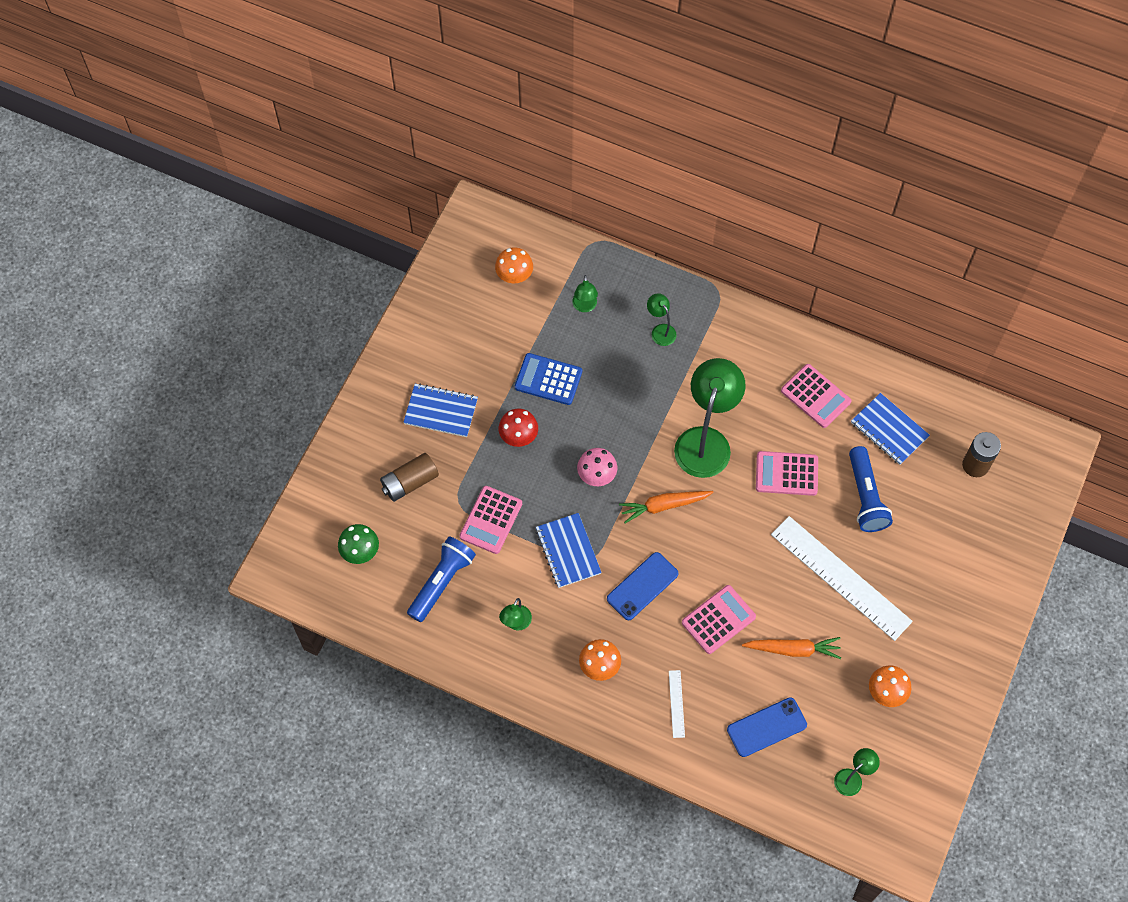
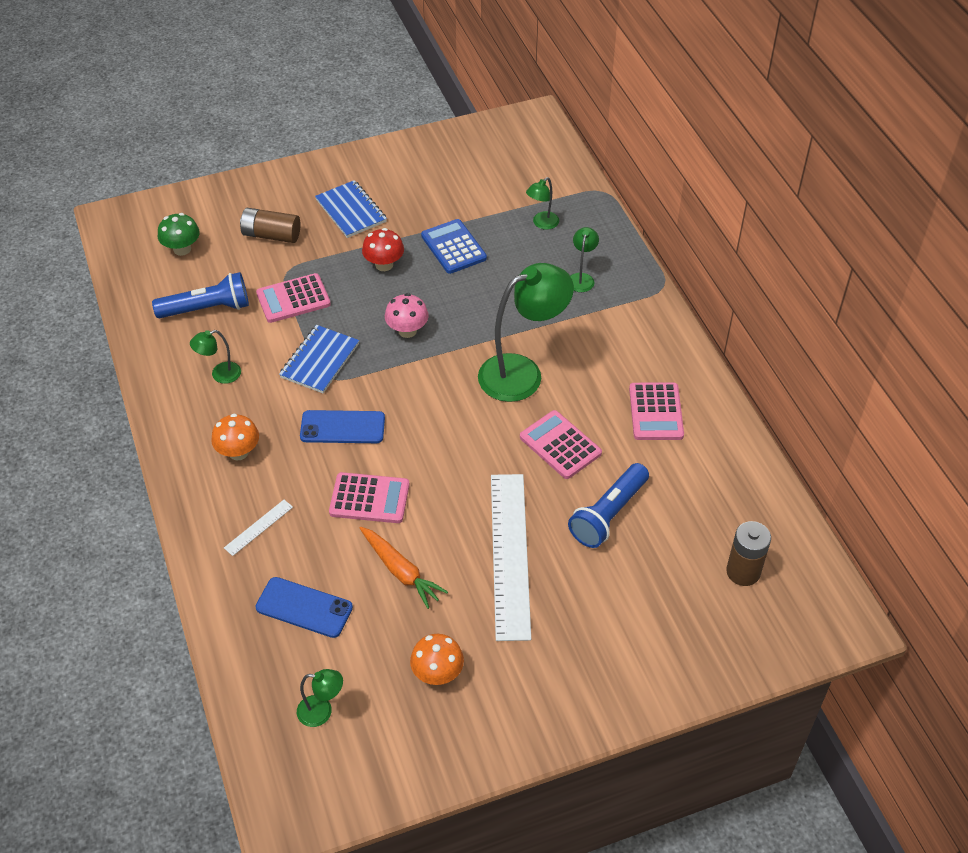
camera: 45 degrees right, 15 degrees down
(514, 276) = (514, 171): orange mushroom -> none
(664, 506) = (431, 389): orange carrot -> none
(889, 430) = (692, 484): blue notebook -> none

